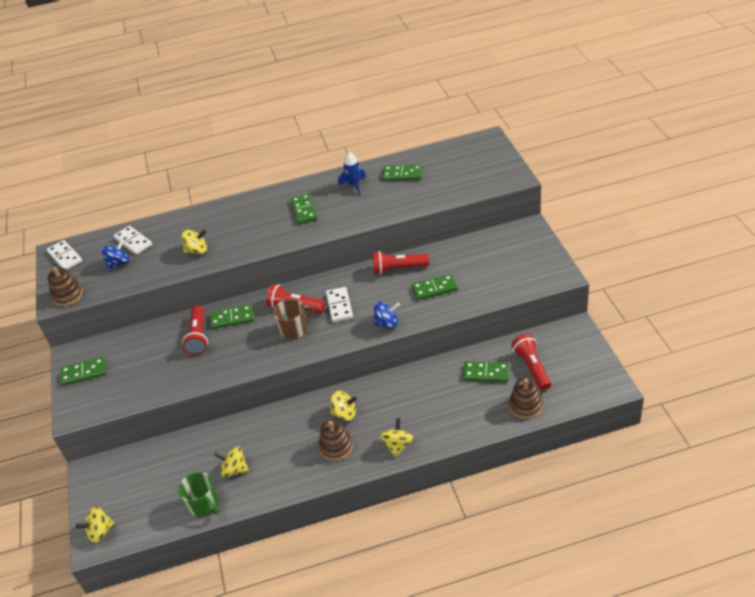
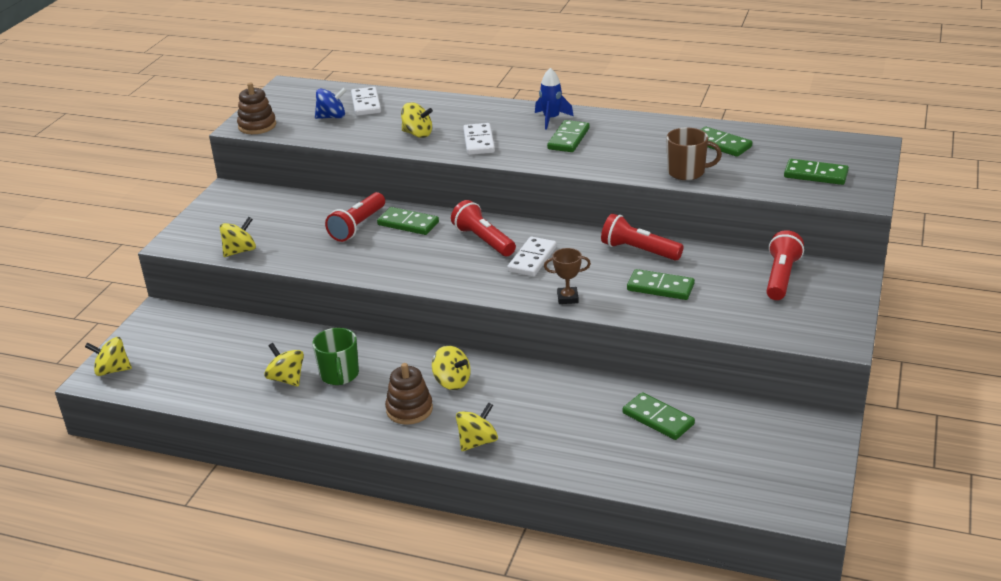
camera: 30 degrees right, 10 degrees down
(65, 257) = (291, 93): white domino -> white domino (479, 141)
(84, 373) = (221, 211): green domino -> green domino (815, 174)
(132, 397) = (240, 251): none -> yellow spinning top
(204, 505) = (225, 396): green mug -> green mug (339, 375)
(294, 330) = (460, 261): brown mug -> brown mug (687, 172)
(354, 185) = (651, 135): blue rocket -> blue rocket (551, 119)
(387, 323) = (567, 298): blue spinning top -> brown trophy
(525, 406) = (672, 476): brown stacking toy -> none
(532, 367) = (723, 440): red flashlight -> red flashlight (781, 277)

